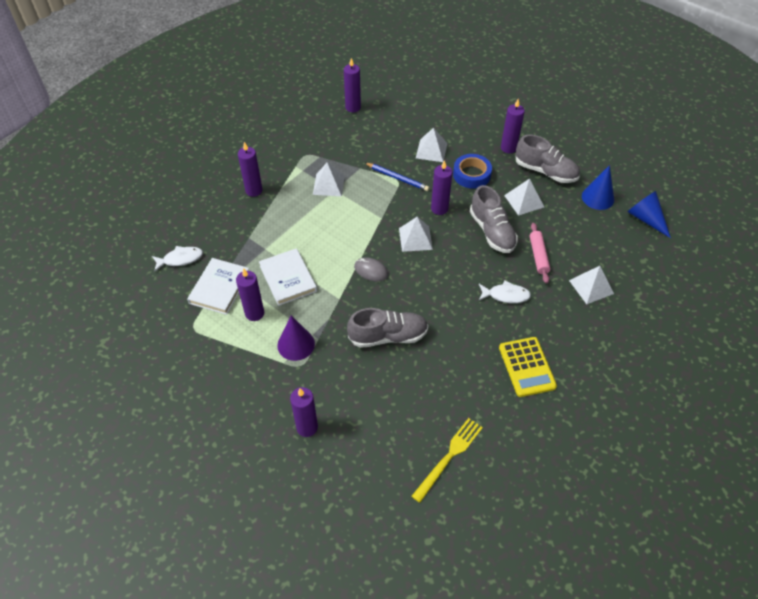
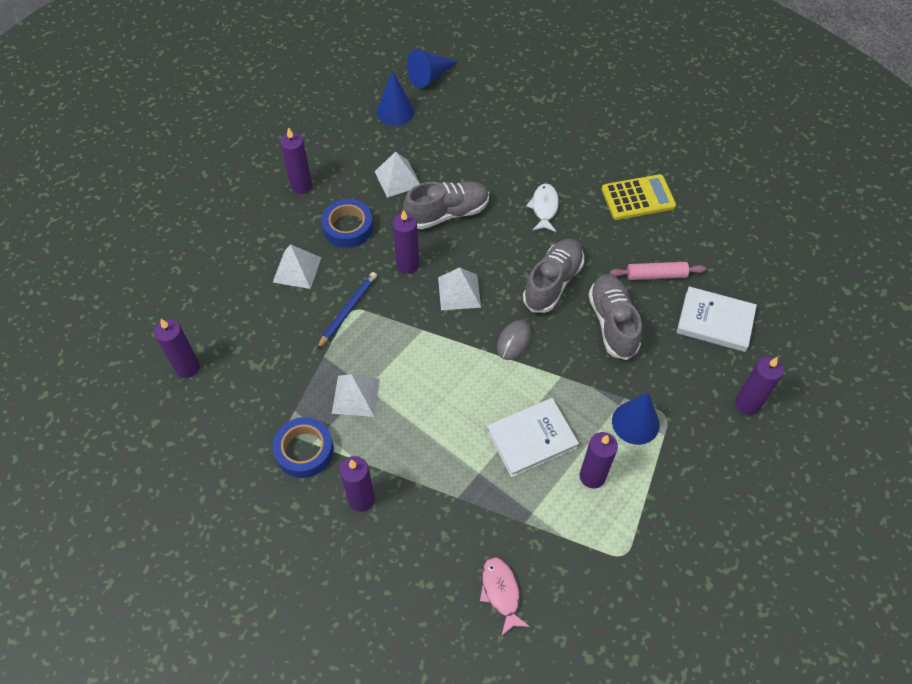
camera: 90 degrees left, 5 degrees up
(180, 259) = (501, 592): white fish -> pink fish
(219, 288) = (552, 527): white book -> white book (715, 321)
(290, 163) = (304, 450): none -> blue tape
(296, 344) = (635, 422): purple cone -> blue cone
(449, 457) = (755, 270): yellow fork -> none
(538, 256) = (485, 173): pink rolling pin -> pink rolling pin (656, 275)
(545, 171) = (348, 153): grey shoe -> grey shoe (553, 283)
(591, 287) = (528, 134): white pyramid -> none

